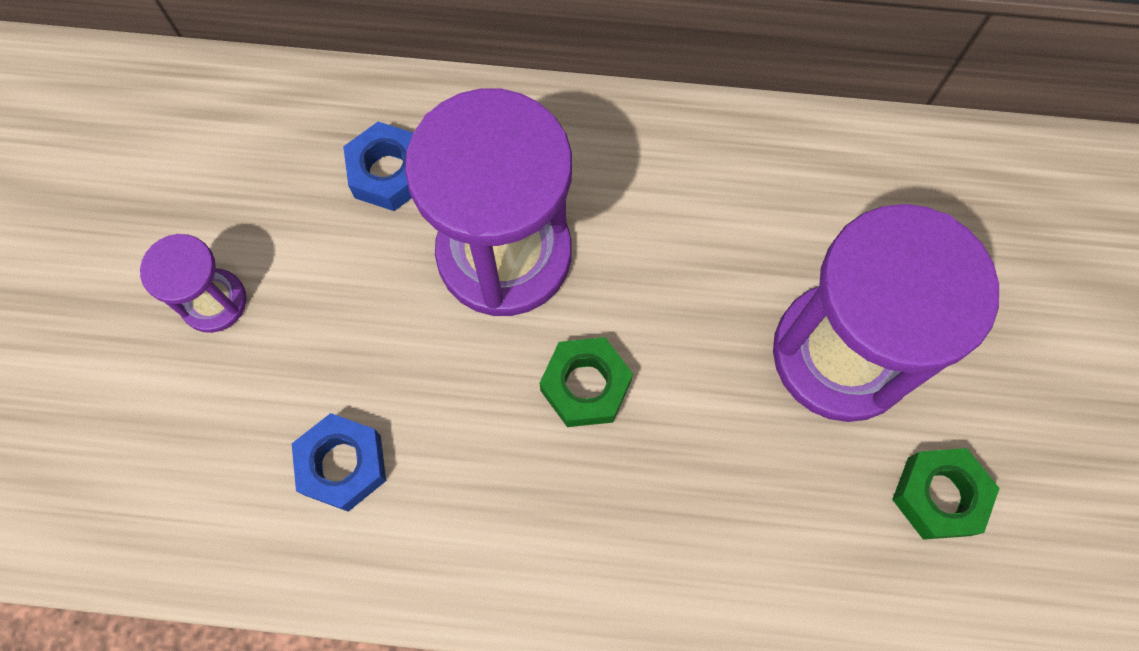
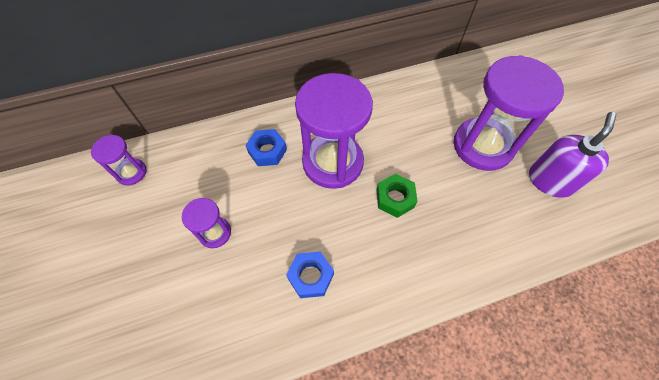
camera: 25 degrees left, 10 degrees down
(118, 111) = (131, 173): none -> purple hourglass
(938, 496) = (550, 181): green nut -> purple soap dispenser

